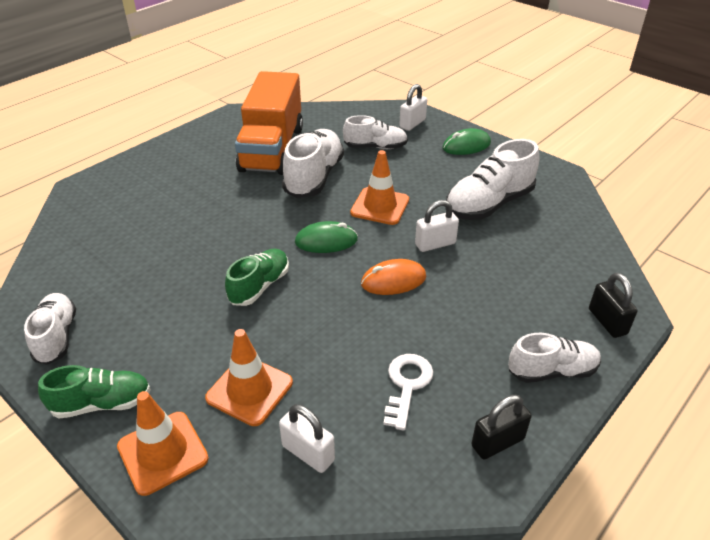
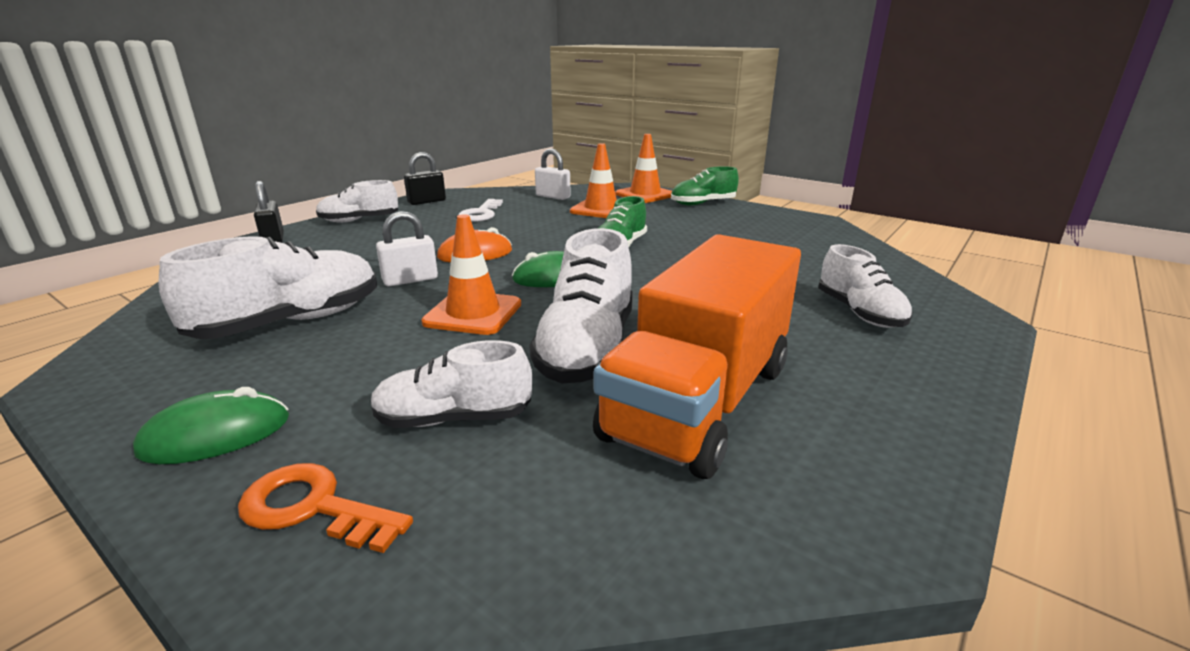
camera: 175 degrees right, 15 degrees down
(56, 337) = (778, 221): white shoe -> white shoe (859, 313)
(272, 149) = (699, 401): orange truck -> orange truck turned 150 degrees counterclockwise
(412, 124) = (313, 508): white padlock -> orange key

